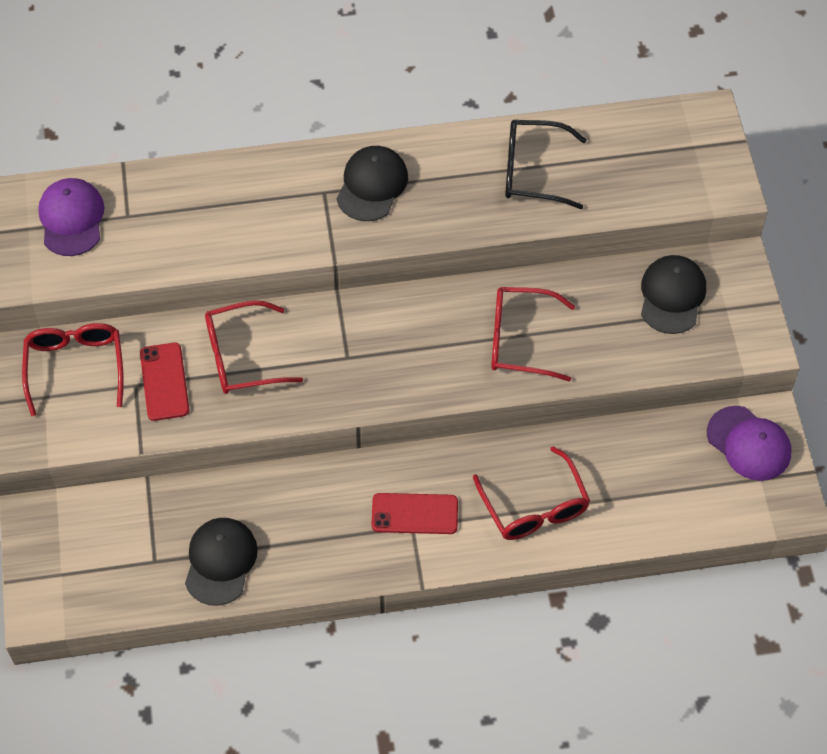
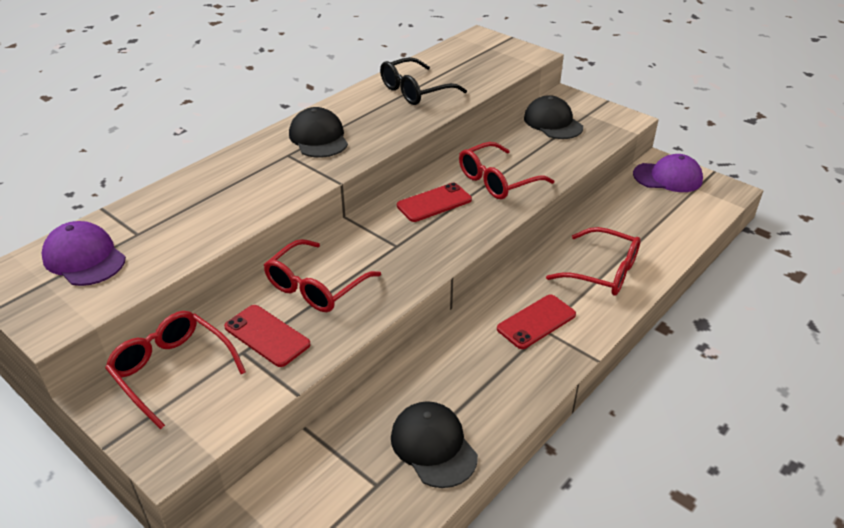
camera: 40 degrees left, 20 degrees down
(431, 328) = (434, 203): none -> red phone

